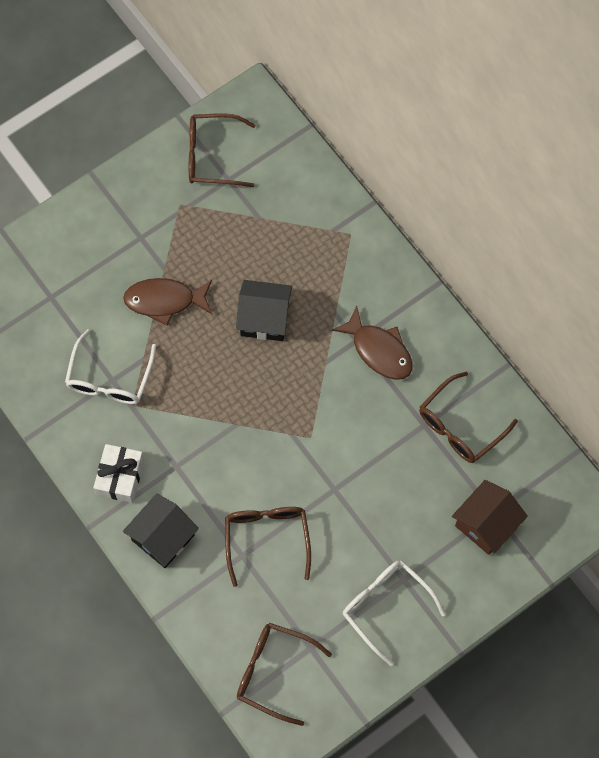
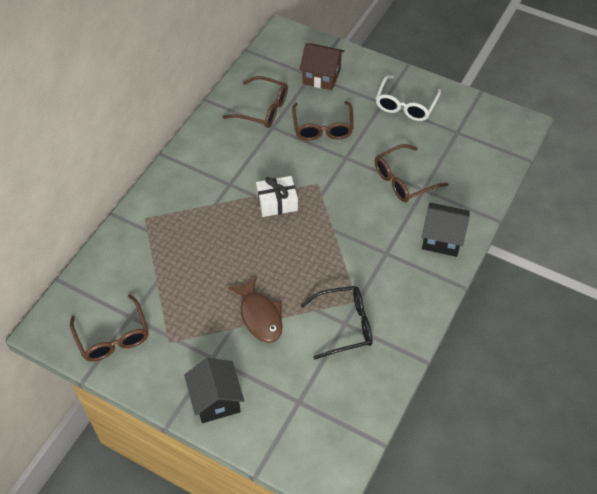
camera: 115 degrees left, 15 degrees down
(110, 378) = (344, 325): white glasses -> black glasses
(120, 477) = (416, 284): white gift -> white gift (277, 202)
(264, 319) = (241, 244): black house -> black house (216, 400)
(274, 672) = (485, 144): brown glasses -> brown glasses (322, 128)
(379, 350) = (231, 169): brown fish -> none

